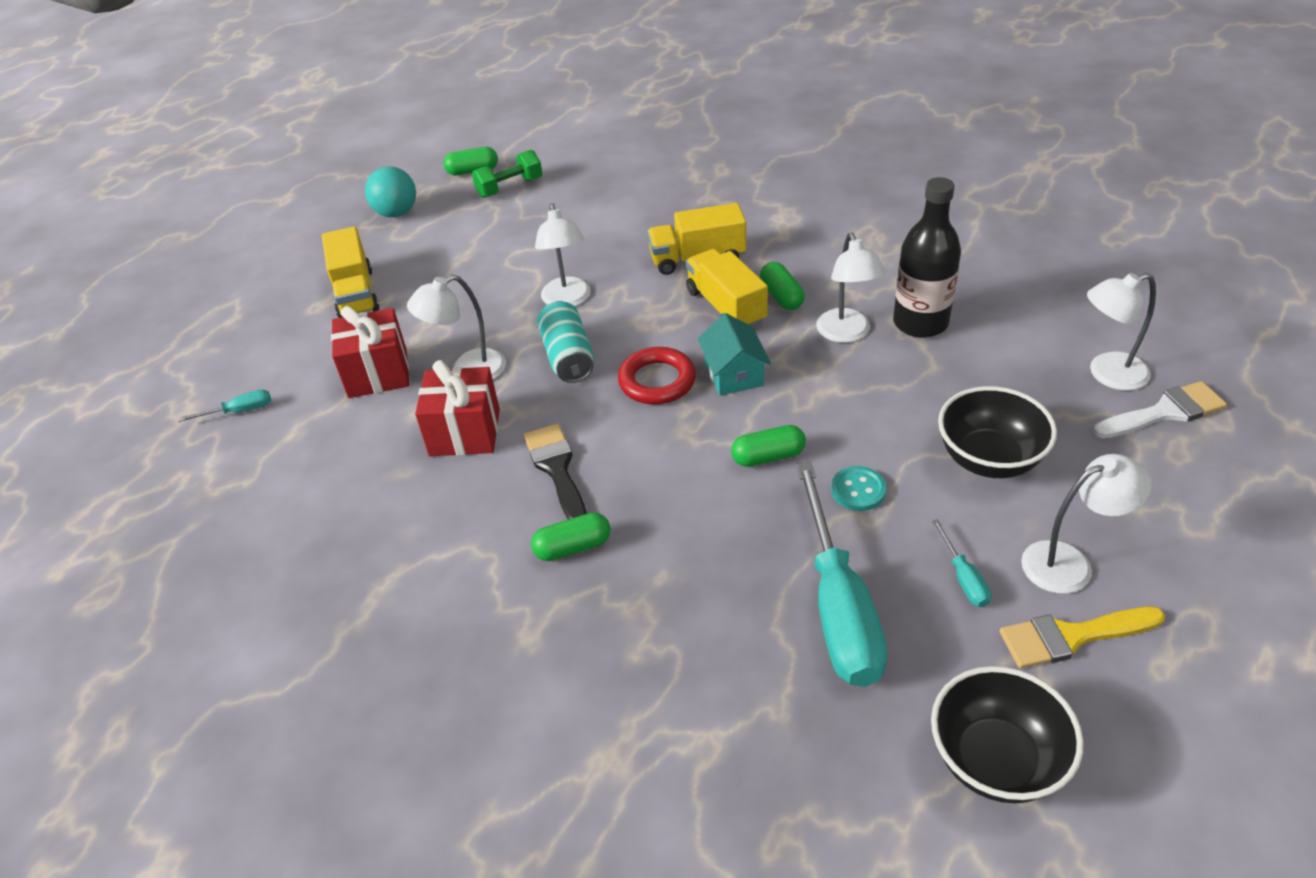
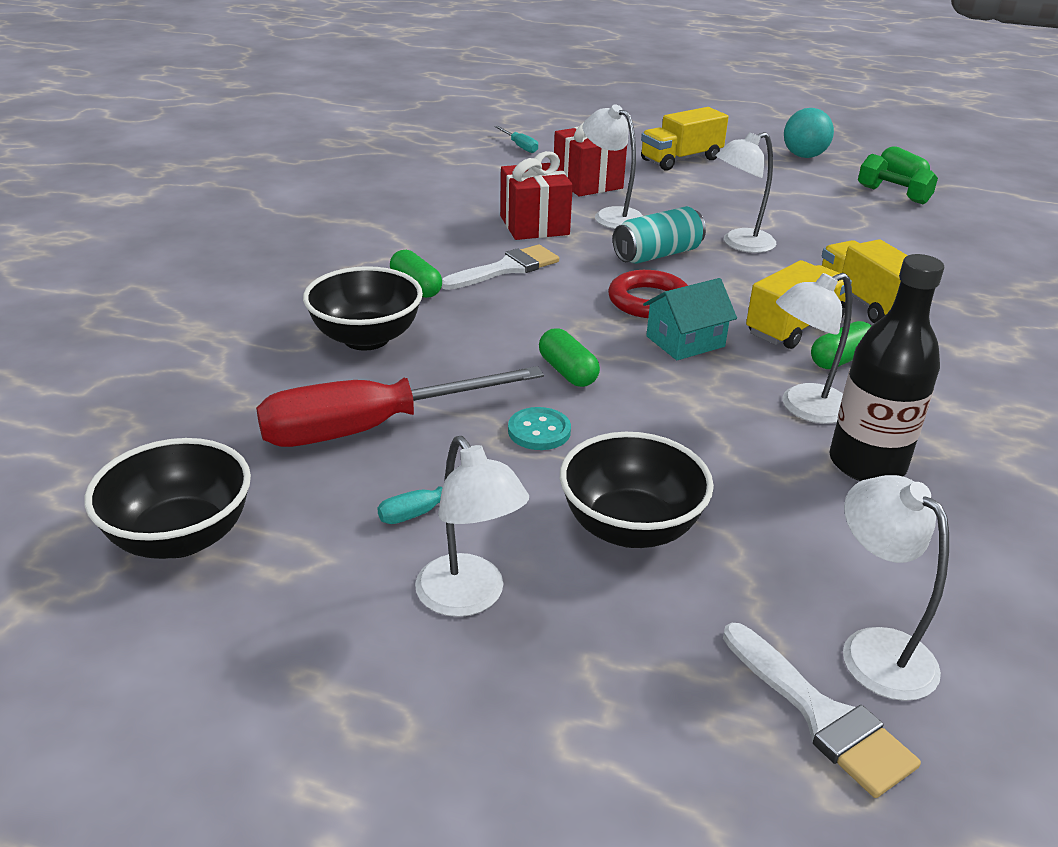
camera: 70 degrees right, 10 degrees down
(557, 469) = (506, 268): black brush -> white brush
(672, 598) = (366, 338): none -> black bowl
(838, 606) = (371, 428): turquoise screwdriver -> red screwdriver
(1071, 636) = (350, 597): yellow brush -> none

